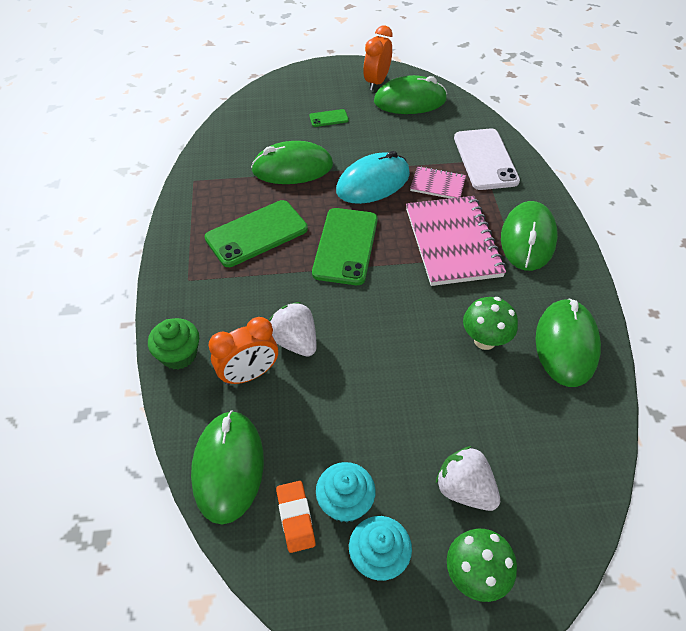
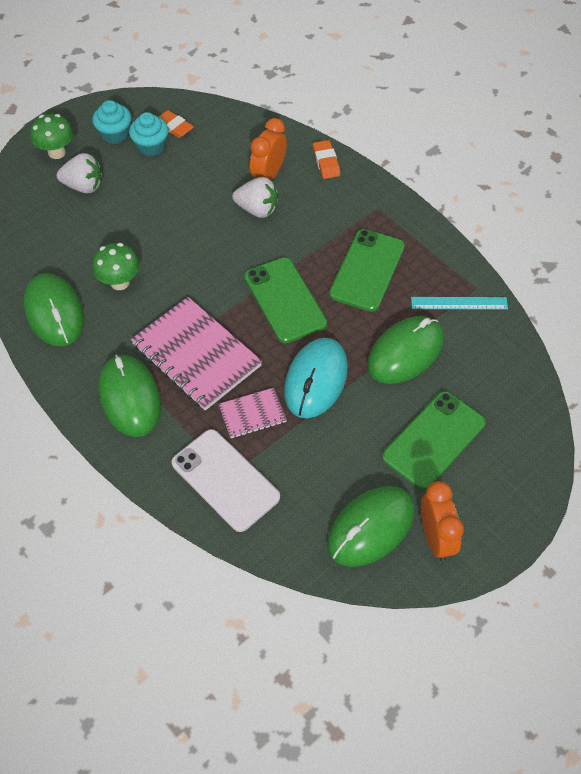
camera: 145 degrees right, 5 degrees up
(179, 355) = (326, 162): green cupcake -> orange eraser
(218, 177) = (459, 303): none -> turquoise ruler
(228, 467) = (233, 128): green mouse -> none
(329, 118) = (433, 440): green phone -> green phone, size x2.17

